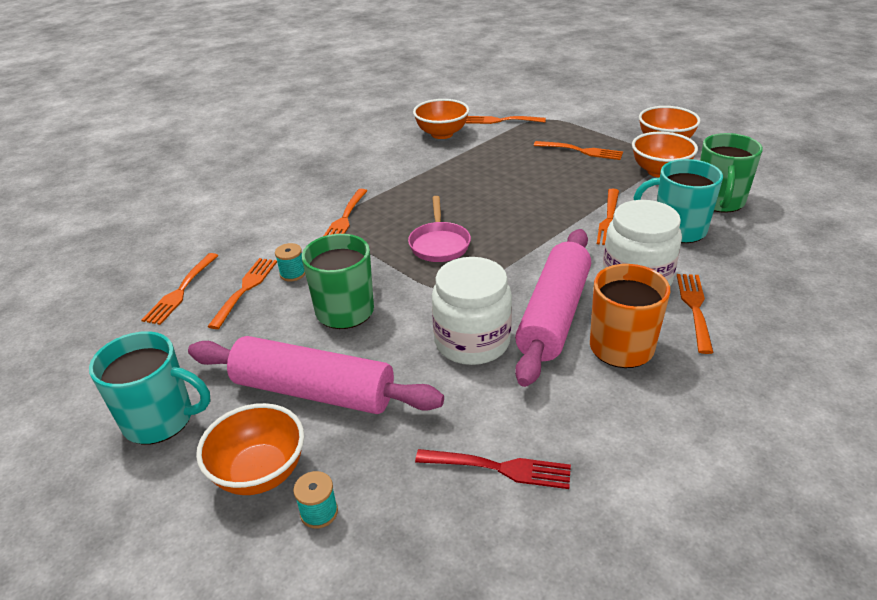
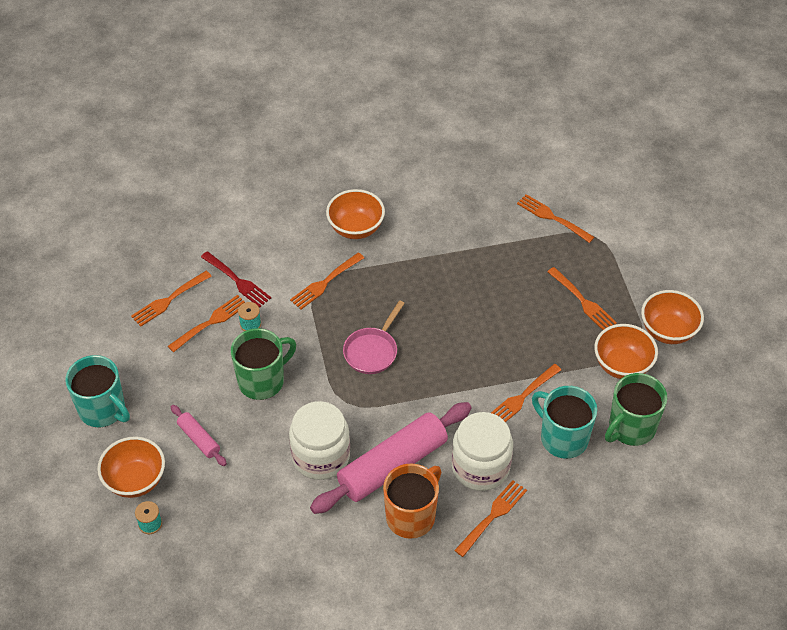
camera: 30 degrees right, 15 degrees up
(314, 391) = (199, 439): pink rolling pin -> pink rolling pin, size x0.47
(442, 134) = (484, 210): orange bowl -> orange bowl (356, 228)
(498, 468) = (261, 555): red fork -> red fork (237, 281)

